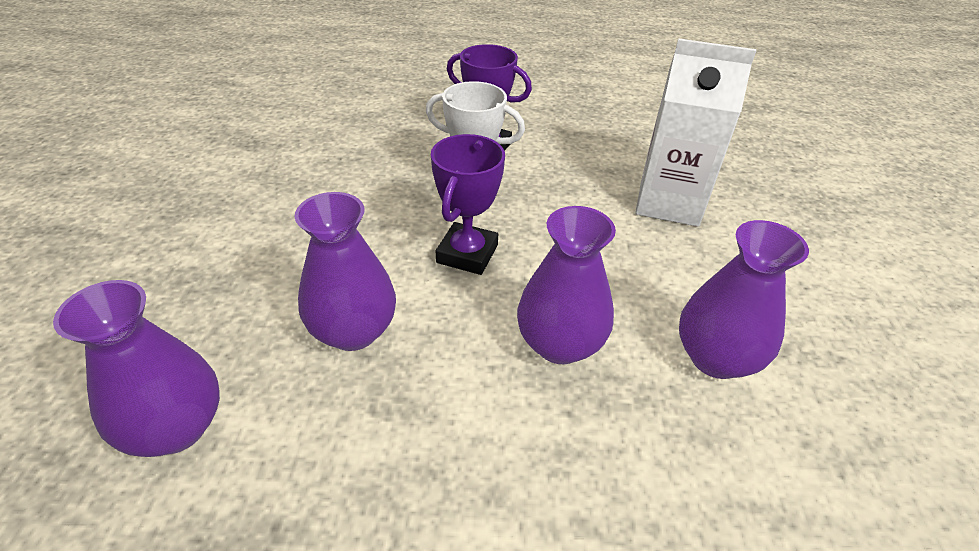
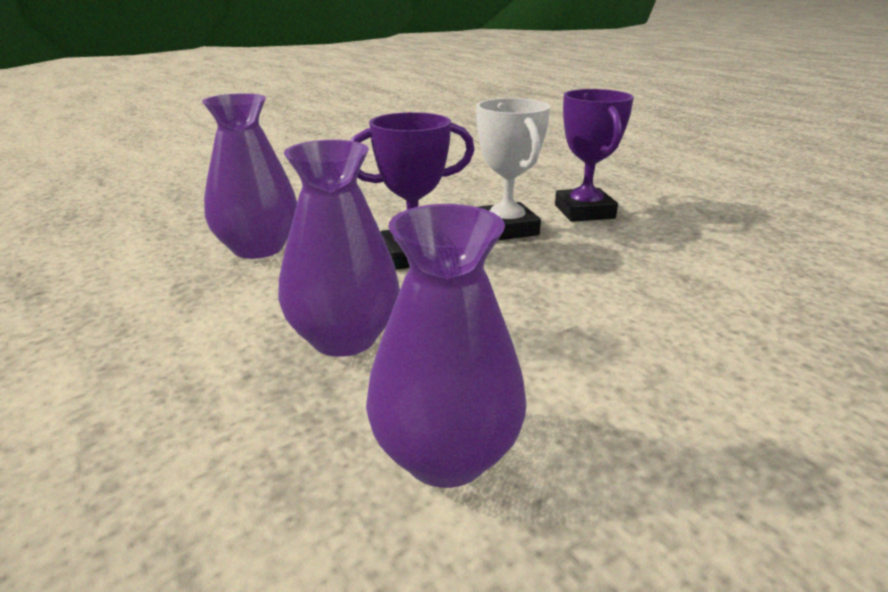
camera: 55 degrees right, 15 degrees down
(176, 428) = (113, 233): purple vase -> none
(668, 203) = (704, 330): white carton -> none

